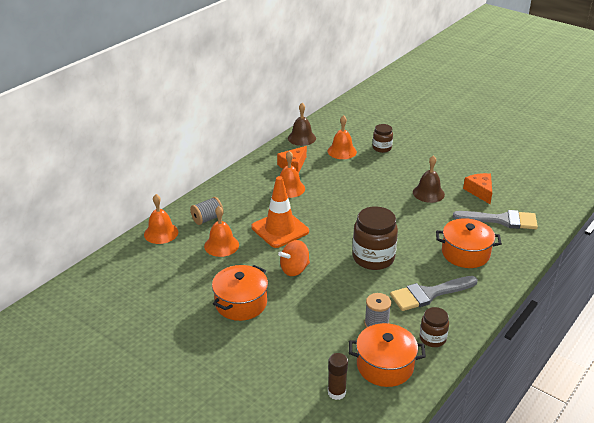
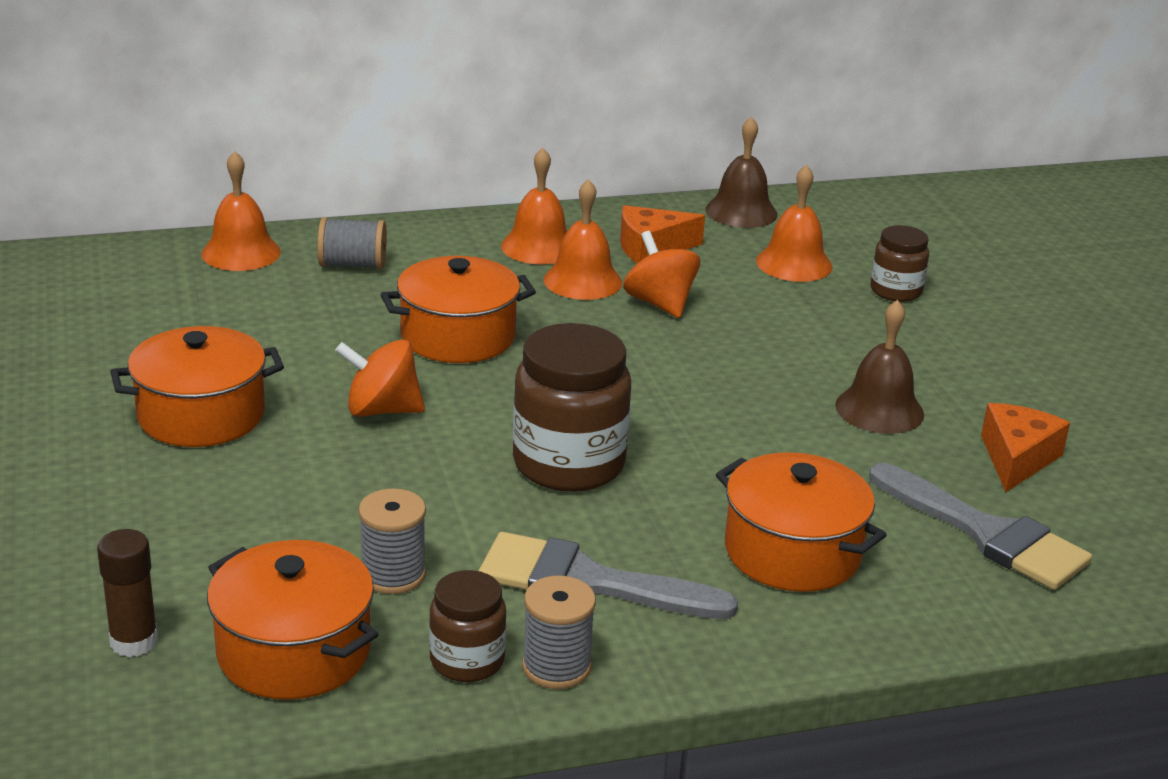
camera: 35 degrees right, 5 degrees down
(221, 245) = (312, 314): orange bell -> orange bell (539, 247)
(280, 229) = (458, 336): orange traffic cone -> orange pot
(323, 186) = (660, 303): none -> orange spinning top
(456, 325) = (556, 666): none -> grey spool

